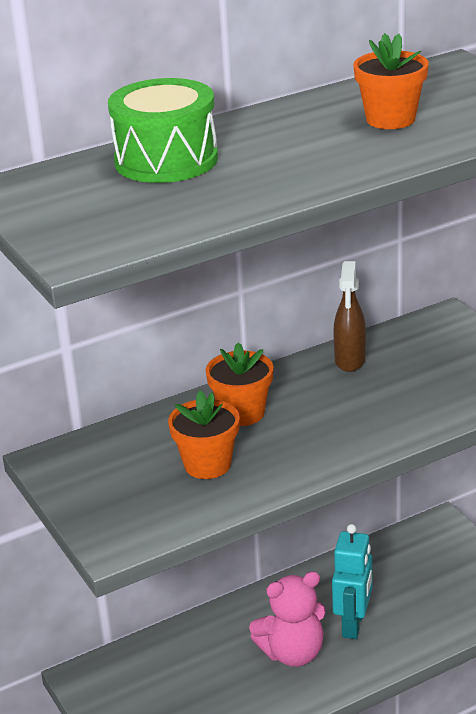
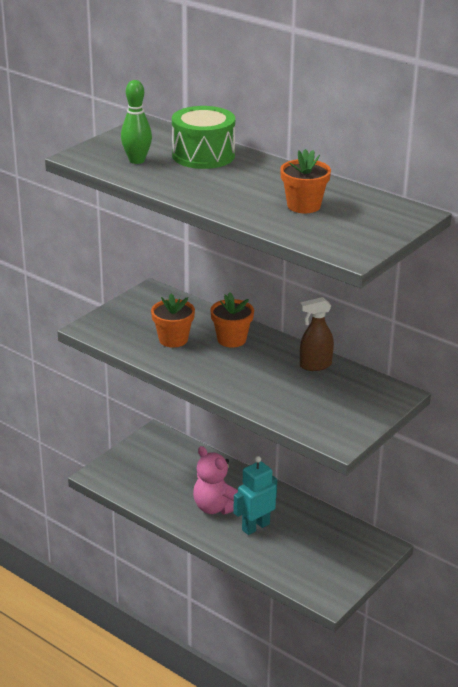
camera: 65 degrees right, 0 degrees up
(139, 210) = (137, 160): none -> green bowling pin
(353, 624) = (255, 527): turquoise robot -> turquoise robot turned 150 degrees clockwise

